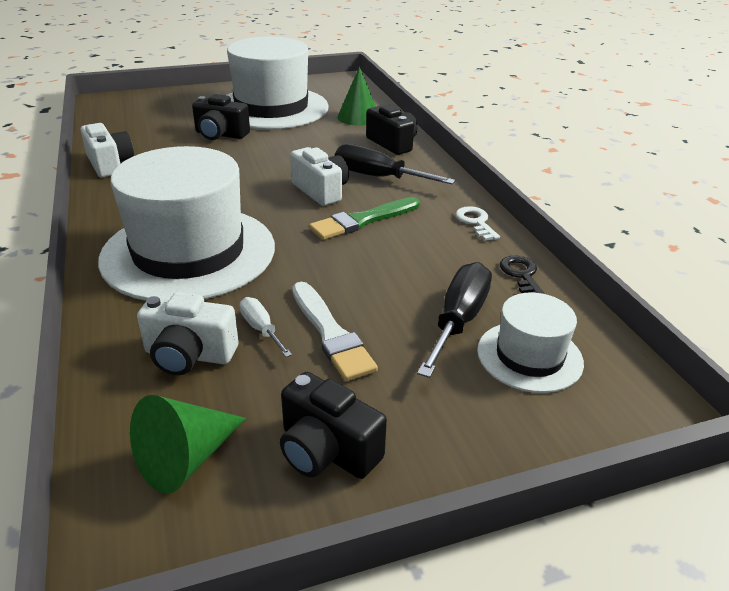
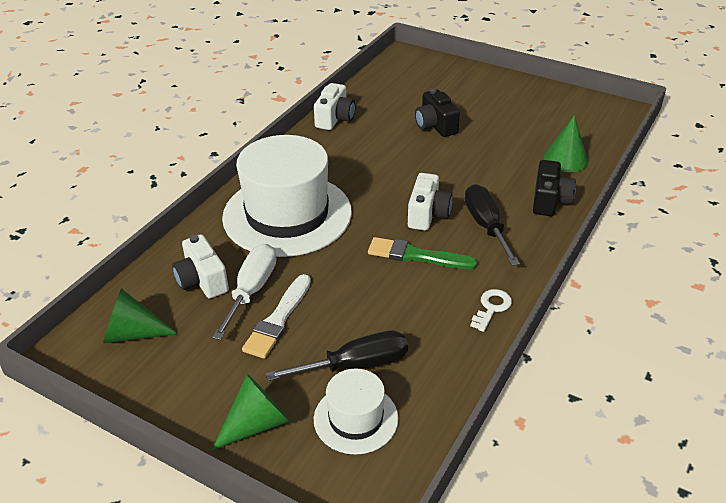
camera: 50 degrees right, 5 degrees up
(261, 329) = (251, 290): white screwdriver -> white screwdriver, size x1.85
(271, 108) = (510, 116): white hat -> none
(327, 450) = (184, 378): black camera -> none
(466, 427) = (256, 423): none -> green cone
(521, 275) = (449, 368): black key -> none

